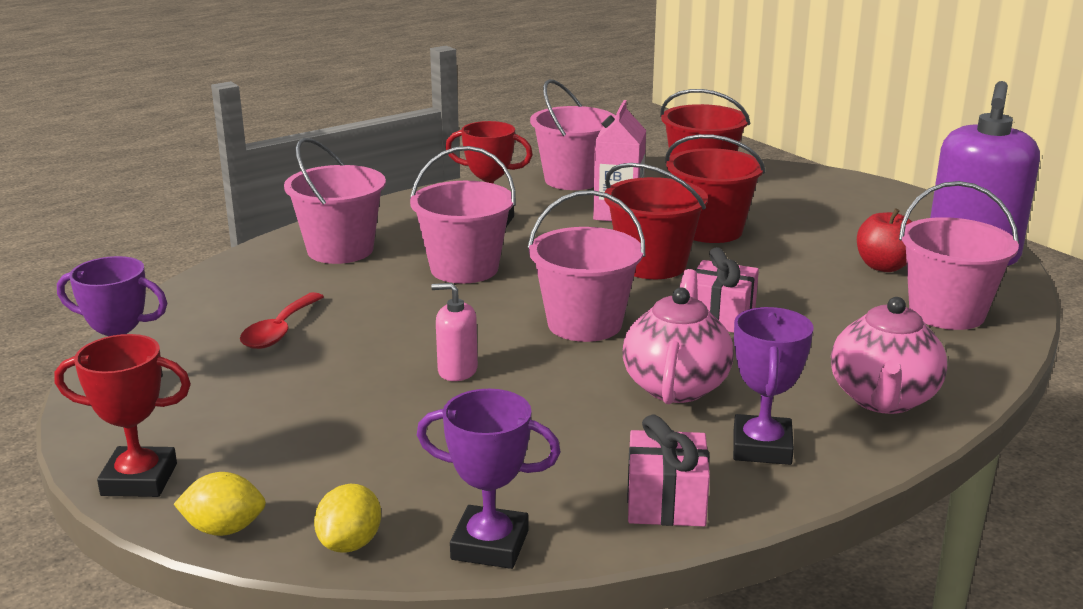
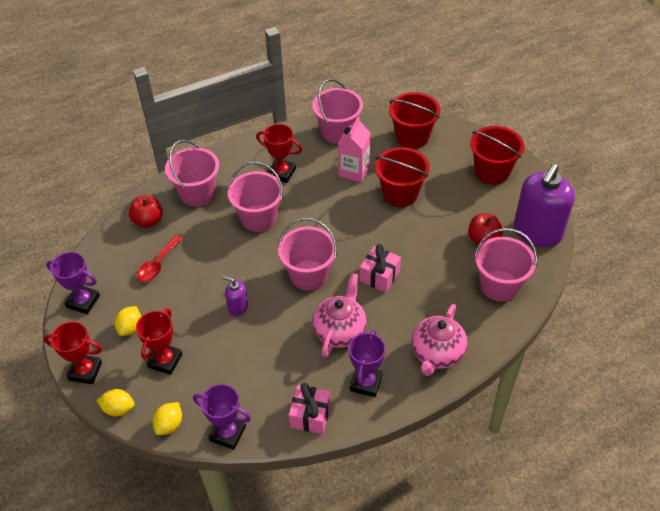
camera: 10 degrees right, 25 degrees up
(235, 412) = (130, 328): none -> yellow lemon
(251, 283) = (148, 221): none -> red apple
(320, 451) = (165, 361): none -> red trophy
(457, 370) = (238, 307): pink soap dispenser -> purple soap dispenser
(652, 265) = (358, 224): red bucket -> red bucket (492, 171)

